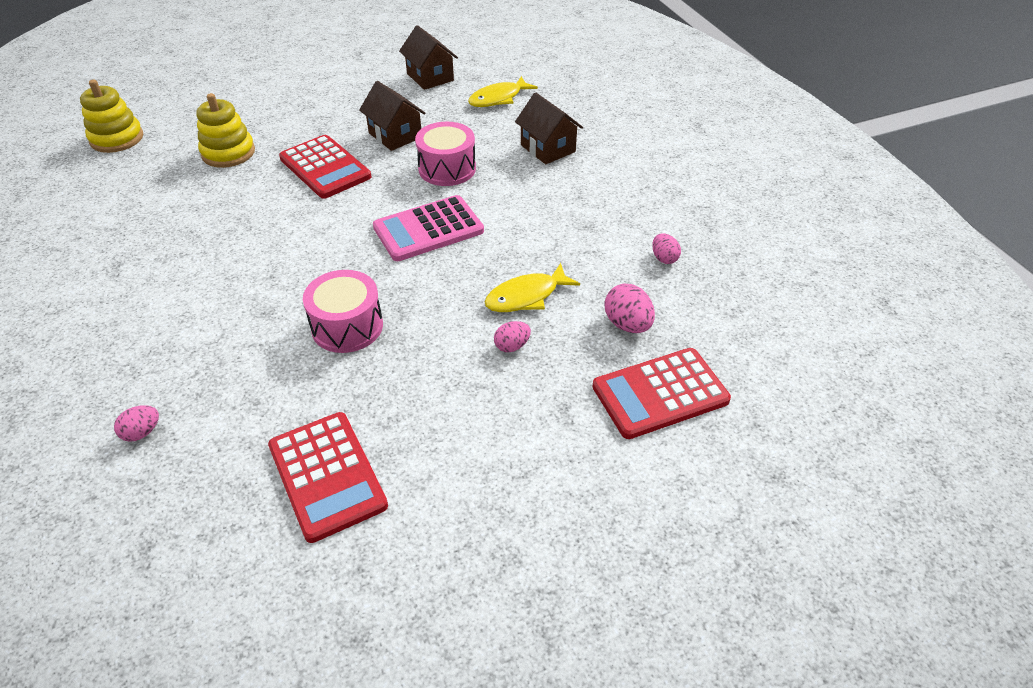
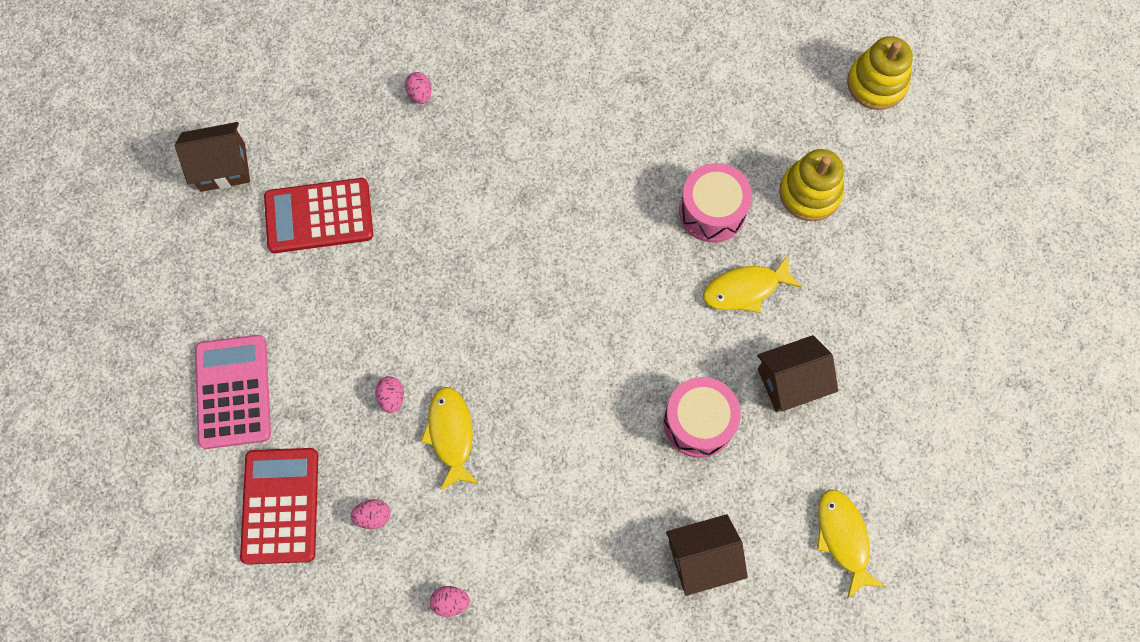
camera: 110 degrees right, 25 degrees up
(325, 168) = (745, 289): red calculator -> yellow fish
(347, 326) = (476, 262): pink drum -> pink drum (712, 211)
(428, 229) = (592, 370): pink calculator -> pink calculator (233, 392)
(430, 77) = (927, 464): brown house -> brown house (222, 167)
(627, 324) = (373, 516): pink egg -> pink egg, size x0.64

